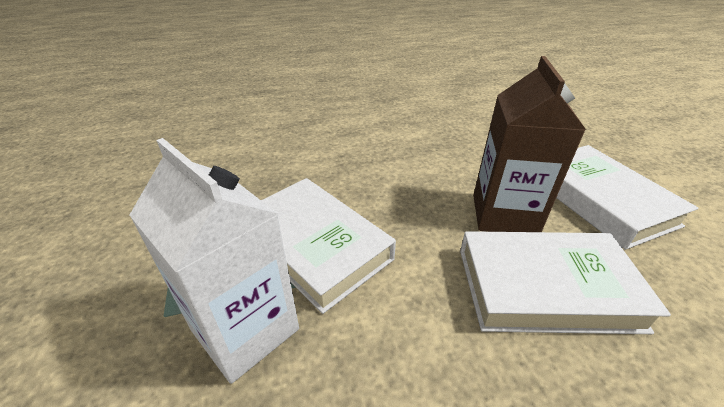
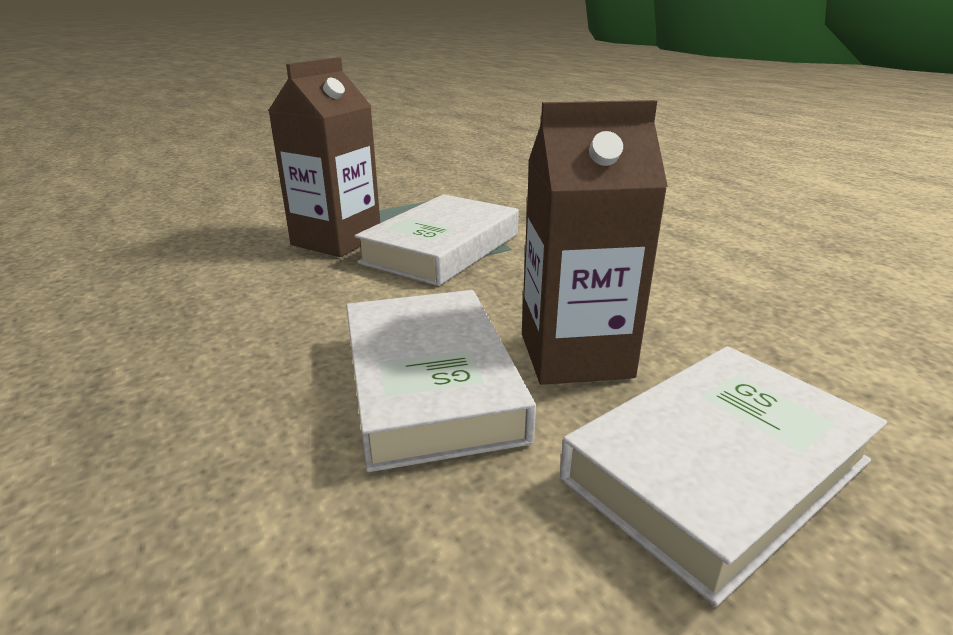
camera: 75 degrees right, 10 degrees down
(245, 330) = (336, 240): white carton -> brown carton

